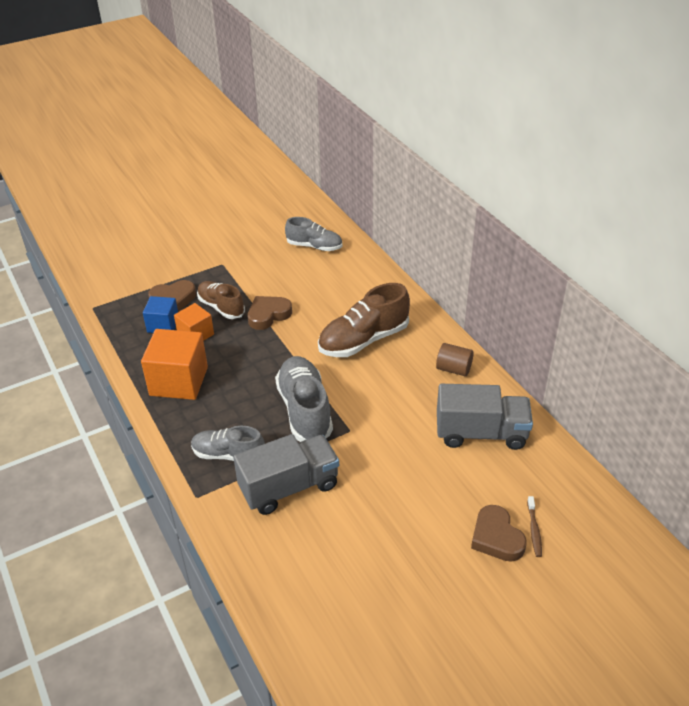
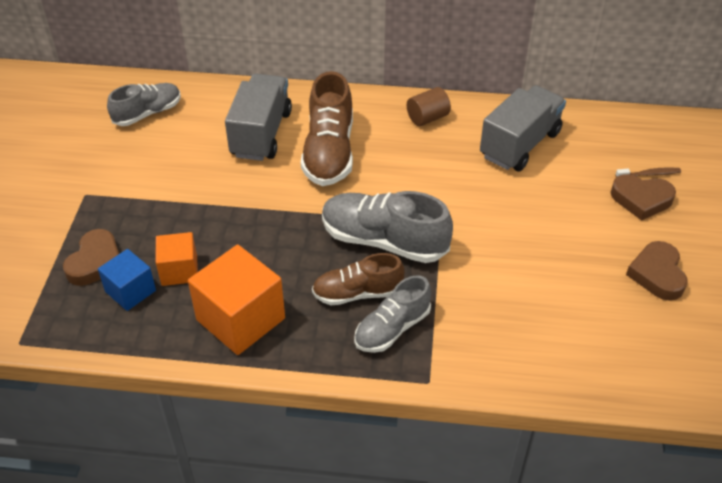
camera: 55 degrees left, 5 degrees up
(221, 307) = (158, 229): brown shoe -> brown shoe (357, 293)
(268, 315) = (215, 199): brown heart -> brown heart (657, 274)
(289, 487) = (476, 302): grey truck -> grey truck (261, 134)
(534, 530) = (649, 174): brown toothbrush -> brown toothbrush turned 45 degrees counterclockwise

